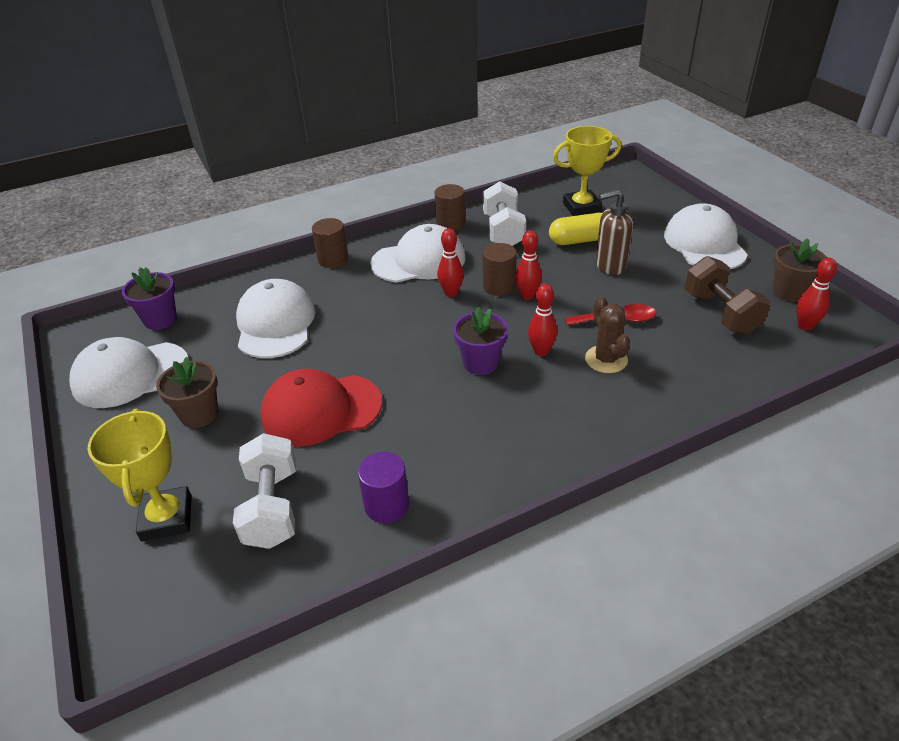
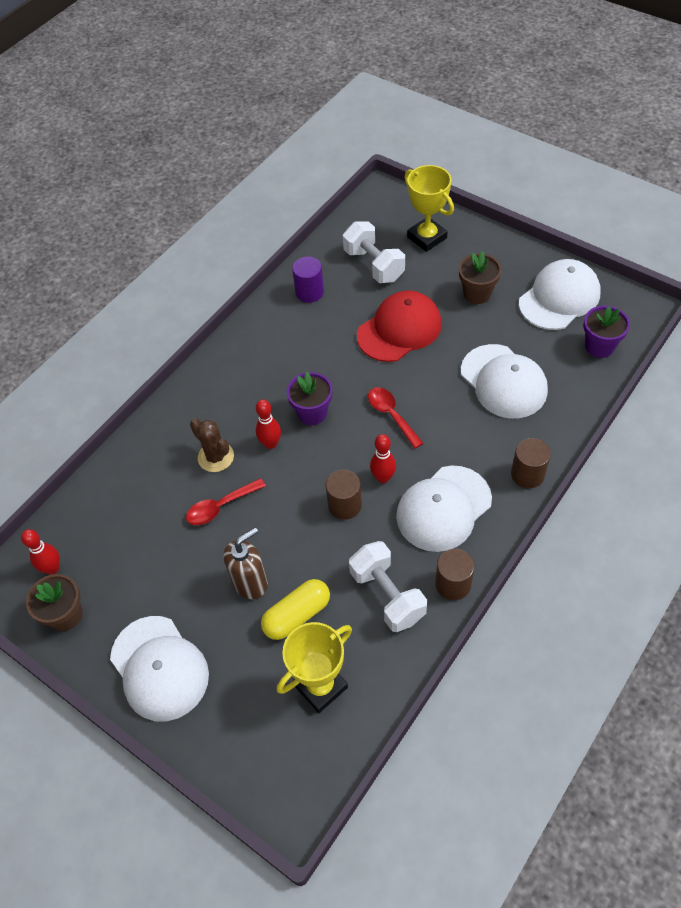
camera: 155 degrees right, 15 degrees up
(403, 334) = (391, 415): none -> red spoon
(527, 296) = (312, 503): red bowling pin -> none
(720, 313) = (130, 554): brown dumbbell -> none

